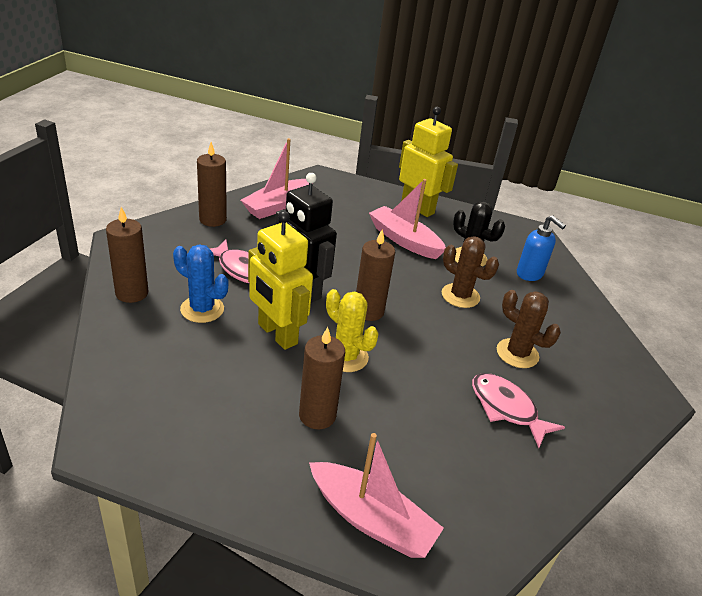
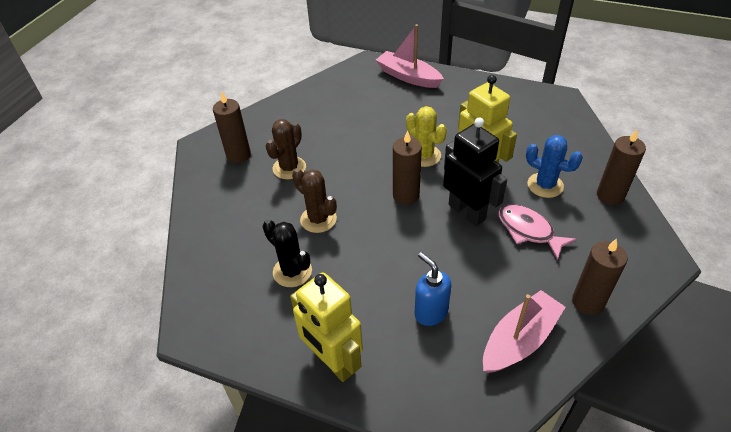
camera: 170 degrees left, 10 degrees up
(317, 415) = (441, 118): brown candle -> brown candle (238, 155)
(404, 240) = (361, 292): pink boat -> none
(506, 409) = (315, 130): pink fish -> none
(517, 353) = (289, 168): brown cactus -> brown cactus turned 75 degrees clockwise
(530, 274) = (234, 254): blue soap dispenser -> blue soap dispenser (430, 312)

